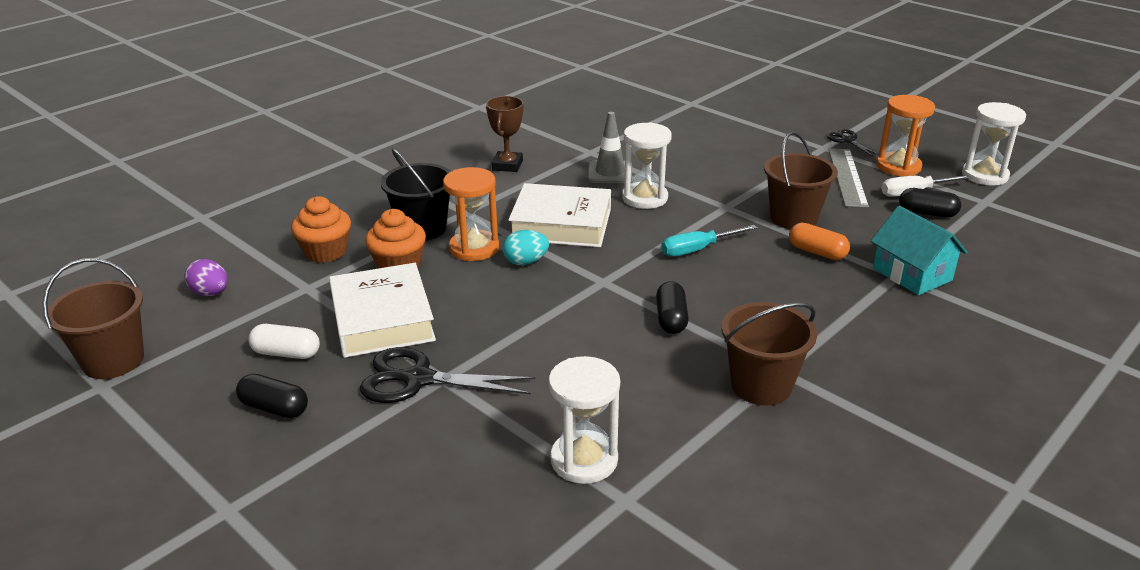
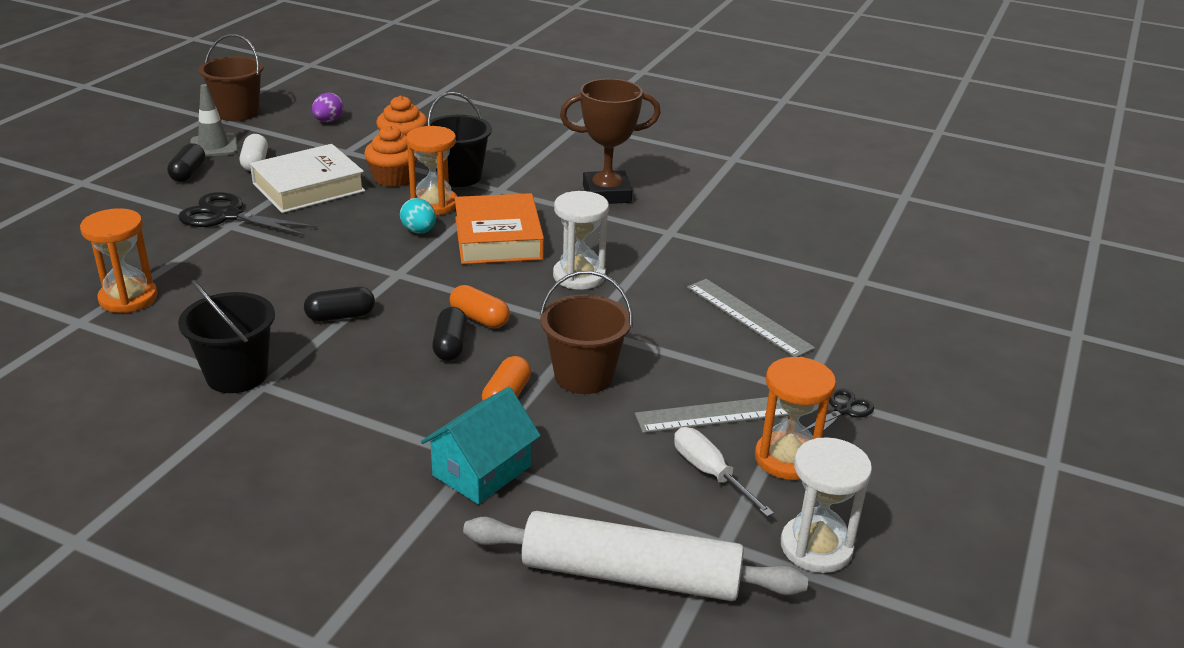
camera: 70 degrees right, 0 degrees up
(418, 379) = (228, 216): black scissors -> black scissors turned 60 degrees counterclockwise
(507, 165) = (606, 194): brown trophy -> brown trophy, size x1.53
(561, 224) = (498, 238): white book -> orange book
(584, 460) = (128, 298): white hourglass -> orange hourglass
(610, 172) = (626, 249): grey traffic cone -> grey traffic cone (214, 146)
(697, 250) = (479, 318): turquoise screwdriver -> orange capsule
(728, 147) = (748, 317): none -> grey ruler
(761, 385) = (237, 375): brown bucket -> black bucket
(927, 213) = (654, 485): black capsule -> black capsule (450, 346)
(1020, 236) = (630, 575): none -> white rolling pin

